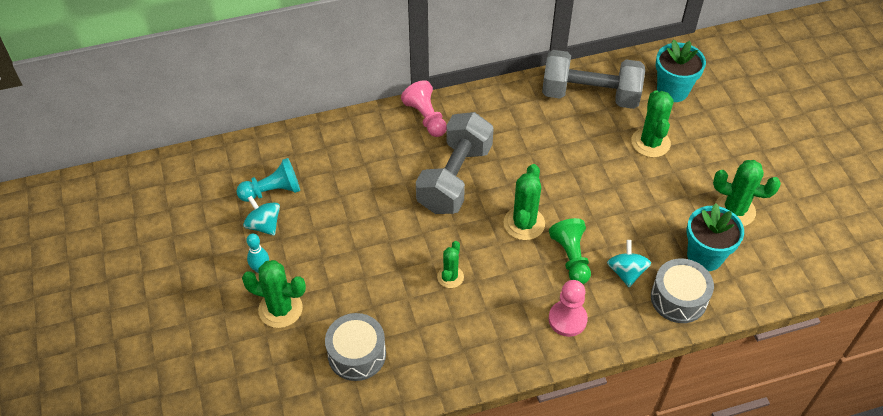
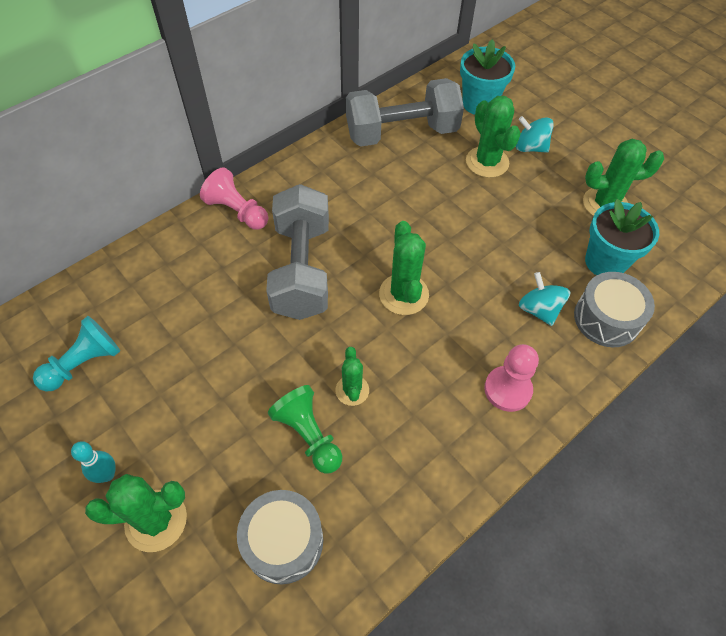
camera: 25 degrees left, 5 degrees up
(264, 225) = (89, 412): turquoise spinning top -> turquoise spinning top (530, 147)
(571, 258) = (474, 315): green pawn -> green pawn (308, 435)

